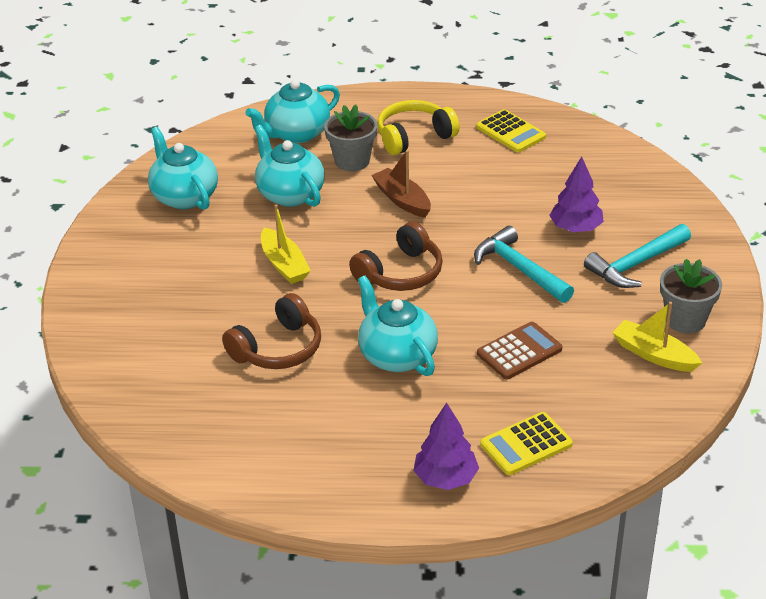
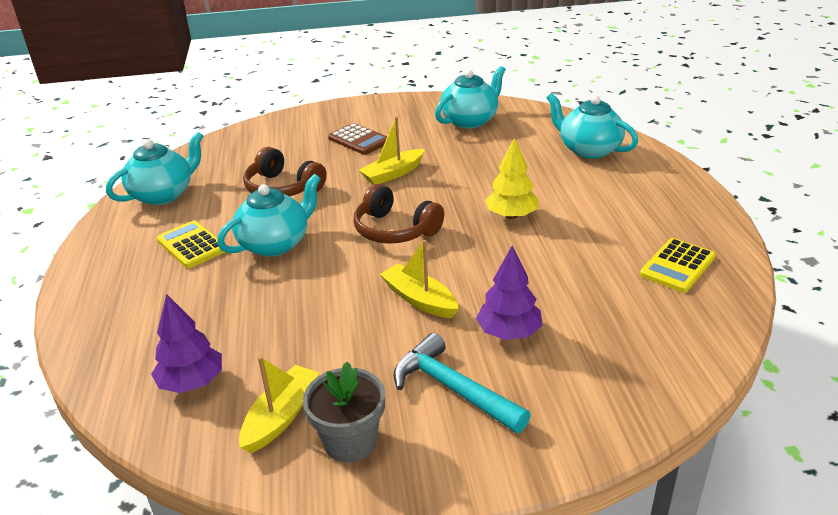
camera: 80 degrees right, 5 degrees down
(289, 194) = (494, 161): turquoise teapot -> turquoise teapot (163, 194)
(352, 161) = (561, 181): grey flower pot -> none
(402, 200) = (511, 215): brown boat -> yellow tree
(414, 137) = (625, 208): yellow headphones -> none
(445, 478) = (110, 290): purple tree -> purple tree (192, 382)
(519, 269) = (419, 299): turquoise hammer -> yellow boat
(519, 351) = (283, 313): brown calculator -> brown calculator (359, 140)
(526, 444) = (145, 332): yellow calculator -> yellow calculator (192, 245)

